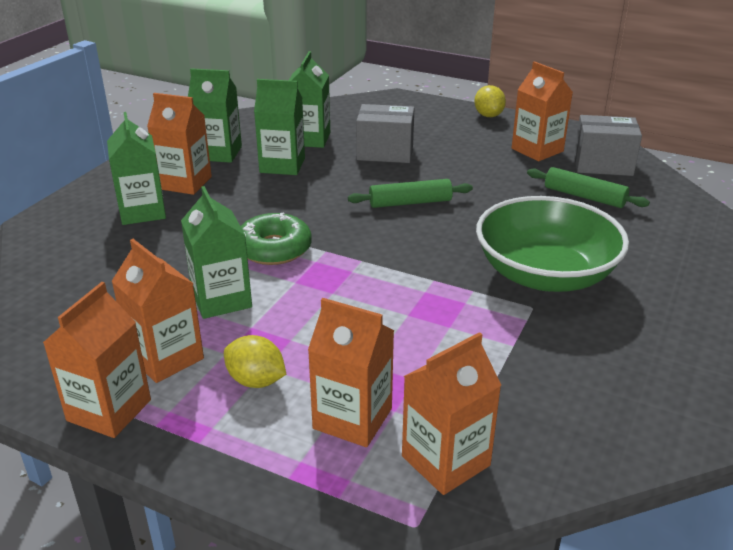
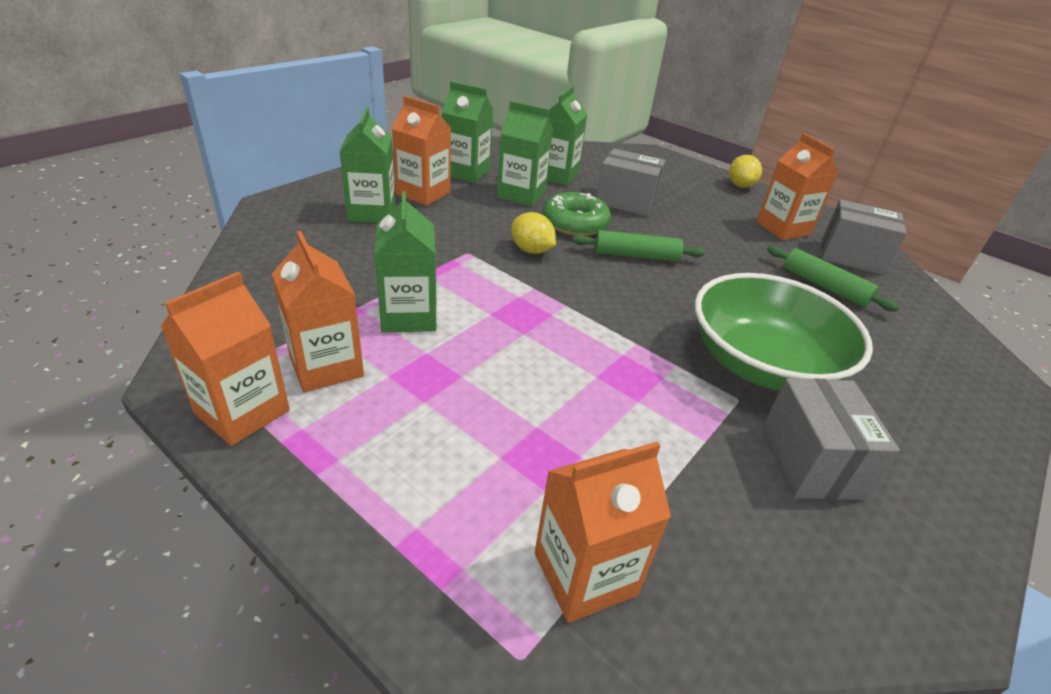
camera: 10 degrees right, 5 degrees up
(256, 381) = (407, 415): yellow lemon -> yellow lemon (531, 250)
(274, 249) = (482, 274): green donut -> green donut (575, 223)
(352, 418) = (494, 488): orange carton -> none
(600, 342) = (810, 462): none -> grey box

